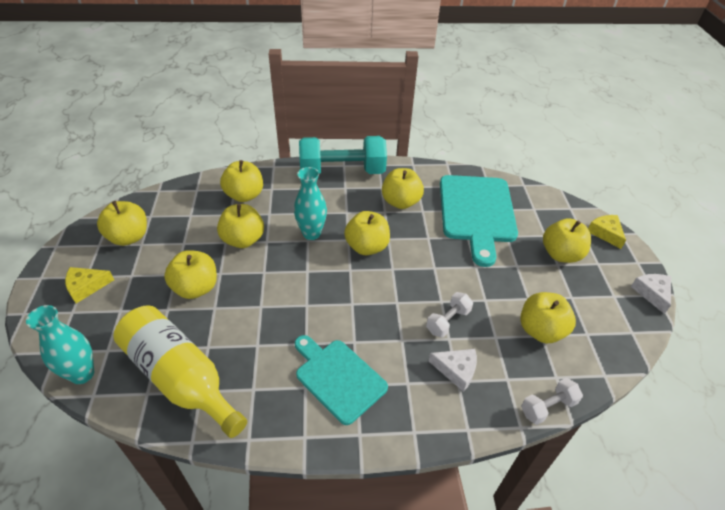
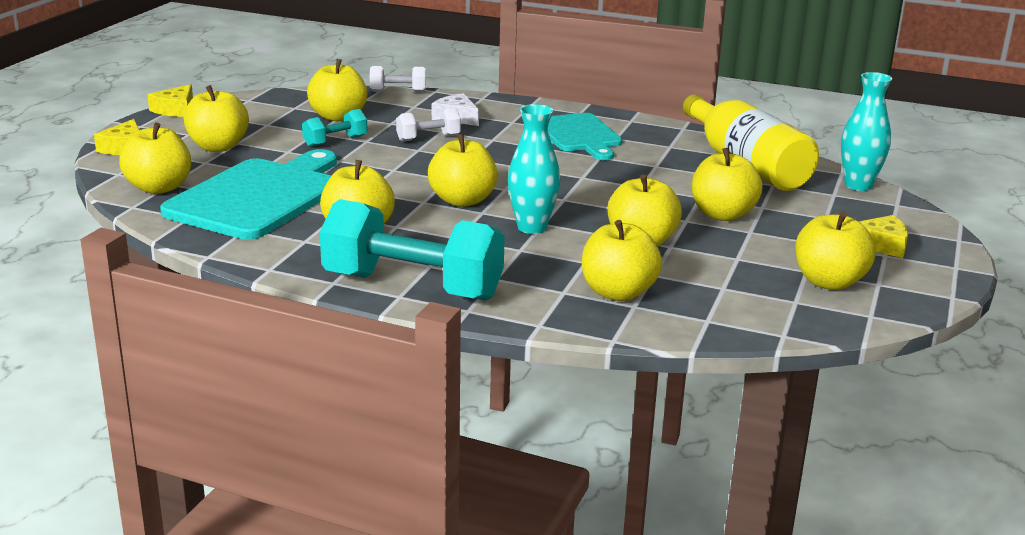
camera: 155 degrees left, 20 degrees down
(503, 290) = (335, 141): none -> turquoise dumbbell
(533, 203) = (159, 188): none -> yellow apple
(652, 293) = (175, 109): white cheese -> yellow cheese

